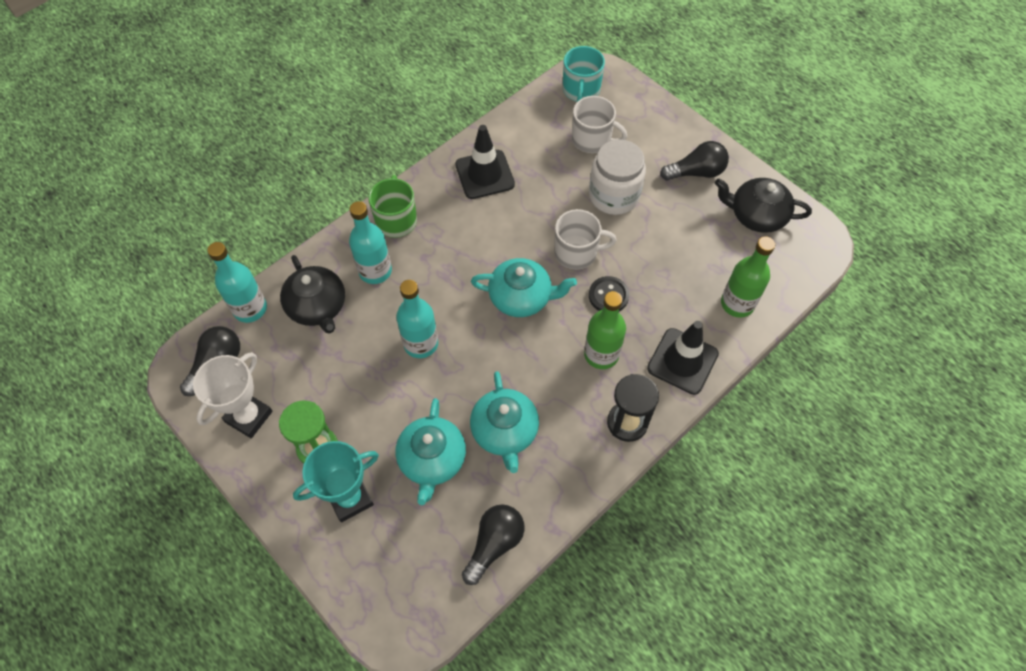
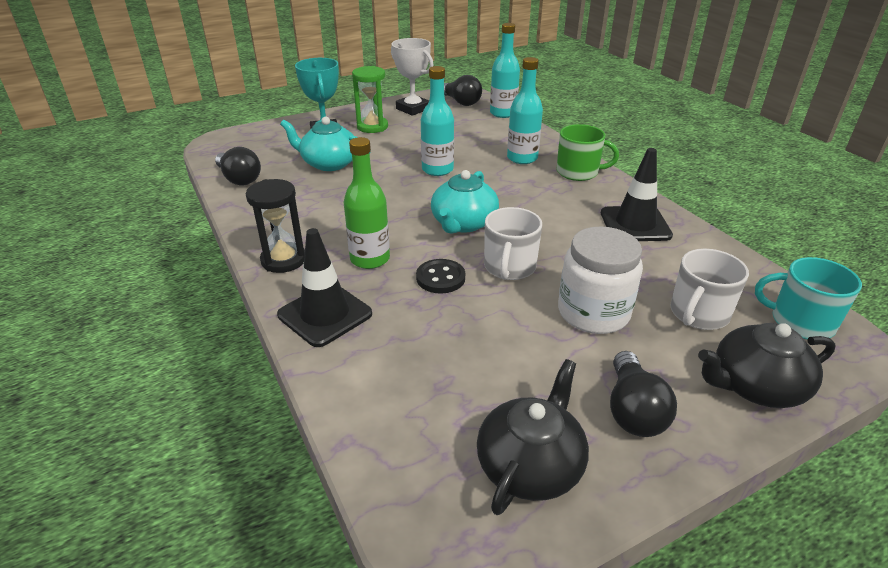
camera: 105 degrees right, 25 degrees down
(317, 307) = (494, 134): black teapot -> black teapot (755, 386)
(505, 431) = (328, 195): turquoise teapot -> none
(737, 304) = (376, 388): green bottle -> none

